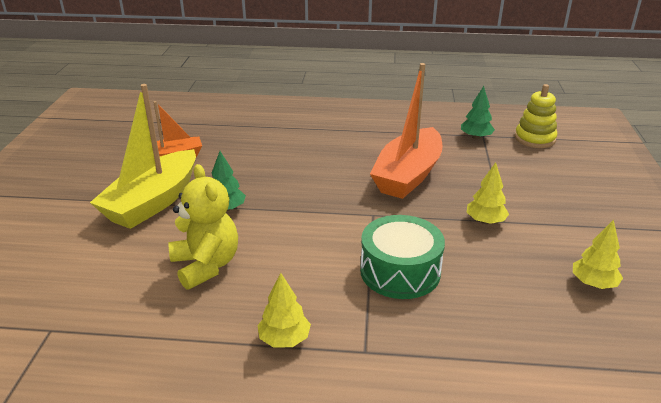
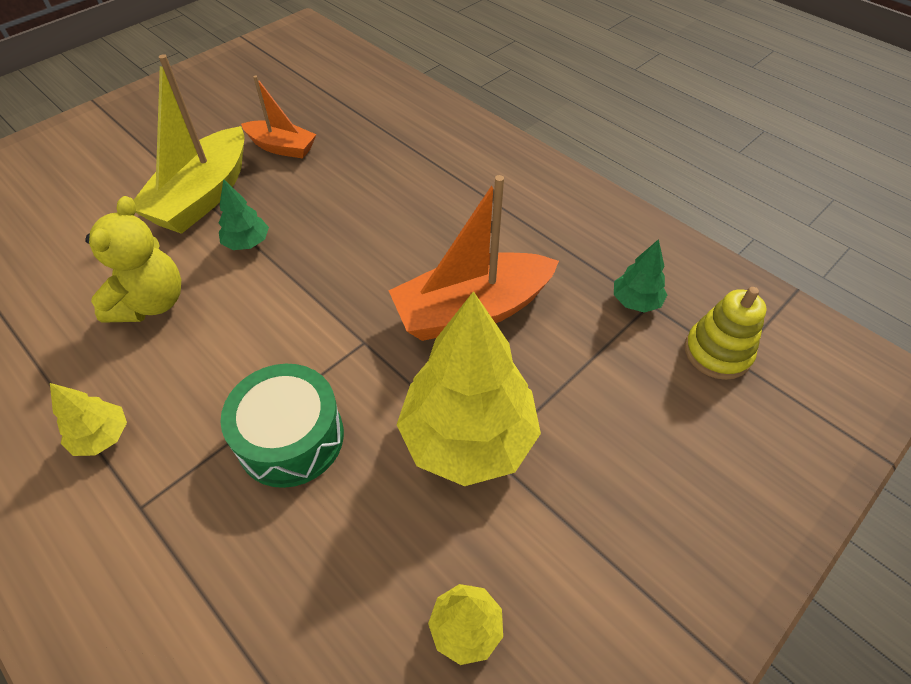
camera: 40 degrees right, 20 degrees up
(153, 202) = (203, 196): yellow boat -> yellow boat turned 45 degrees counterclockwise
(485, 221) = (468, 438): yellow tree -> yellow tree, size x2.21

